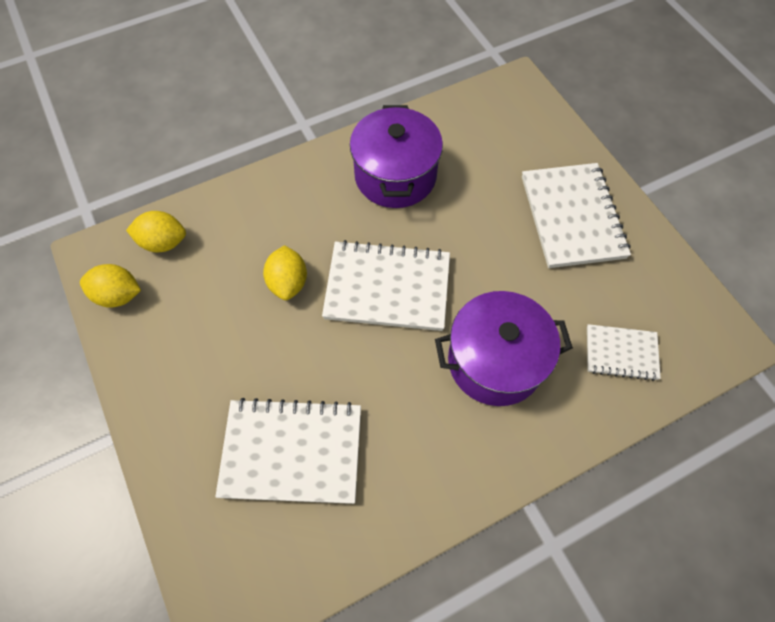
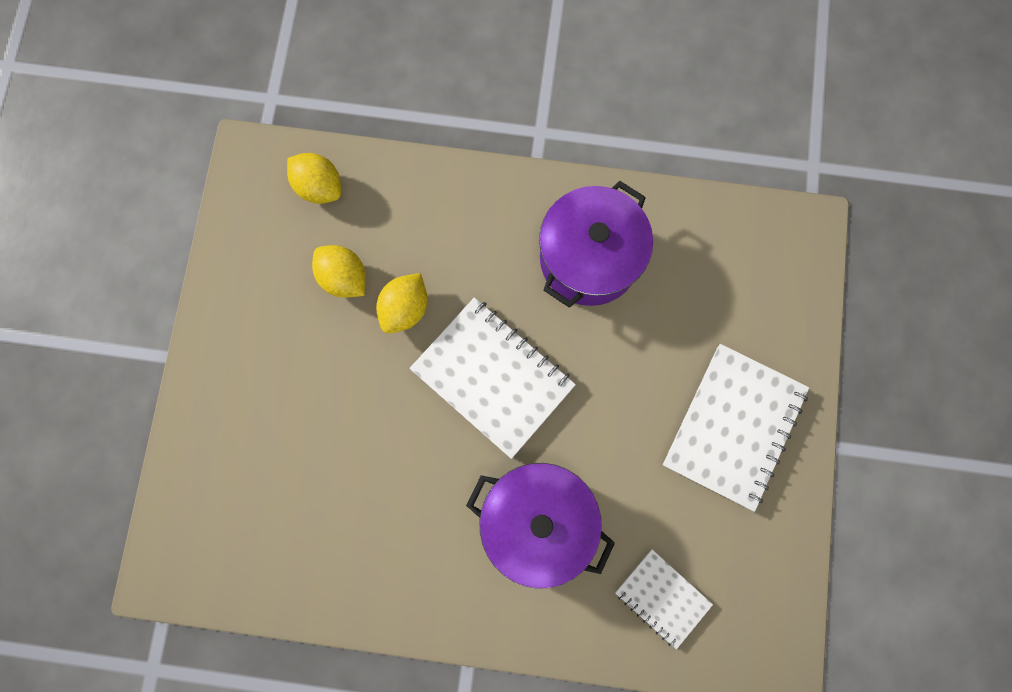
camera: 35 degrees right, 15 degrees up
(118, 295) = (248, 218): yellow lemon -> yellow lemon (344, 278)
(292, 451) = (302, 476): white notebook -> none

